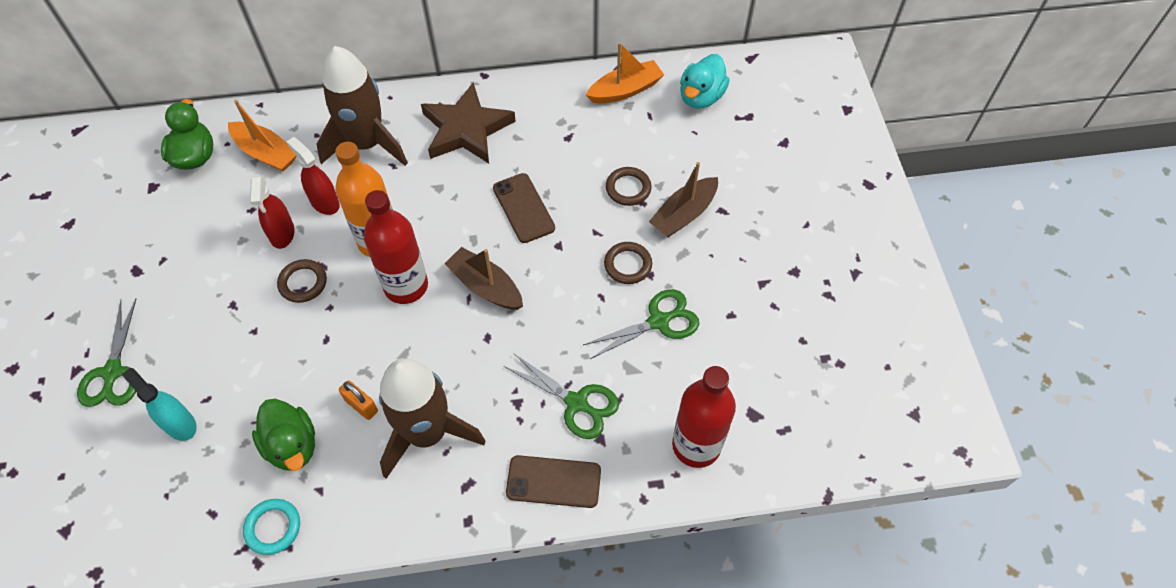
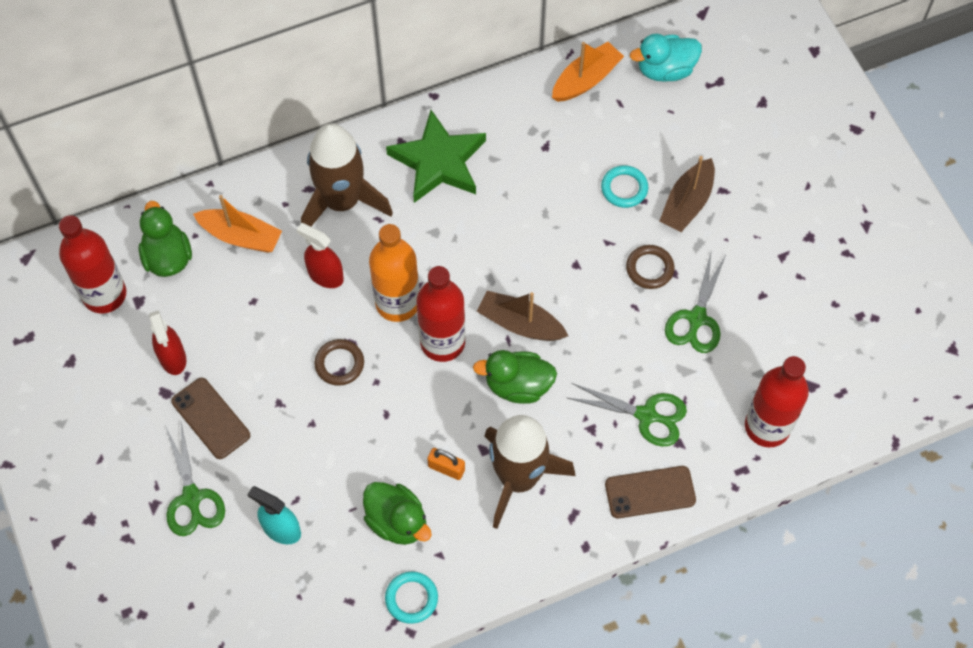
camera: 15 degrees left, 5 degrees up
(126, 175) = (104, 295): none -> red bottle
(282, 233) = (296, 318): red spray bottle -> red spray bottle (173, 358)
(461, 343) = (518, 385): none -> green duck
(466, 129) = (438, 162): brown star -> green star
(523, 208) = (528, 234): brown phone -> brown phone (211, 418)
(628, 188) = (624, 188): brown ring -> turquoise ring
(658, 321) = (697, 318): green scissors -> green scissors turned 150 degrees clockwise
(701, 97) = (665, 70): turquoise duck -> turquoise duck turned 60 degrees clockwise

